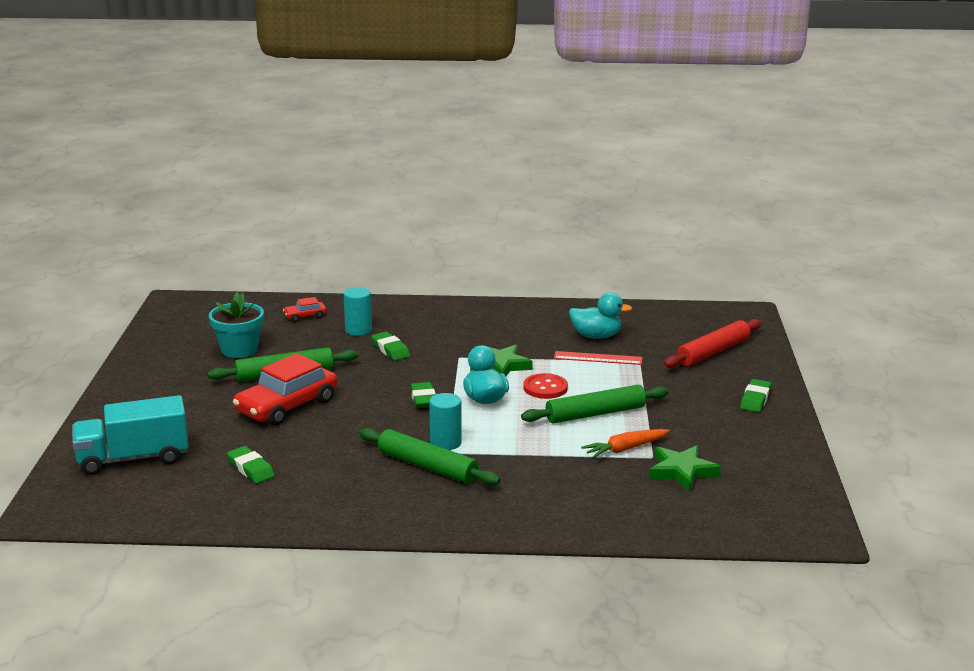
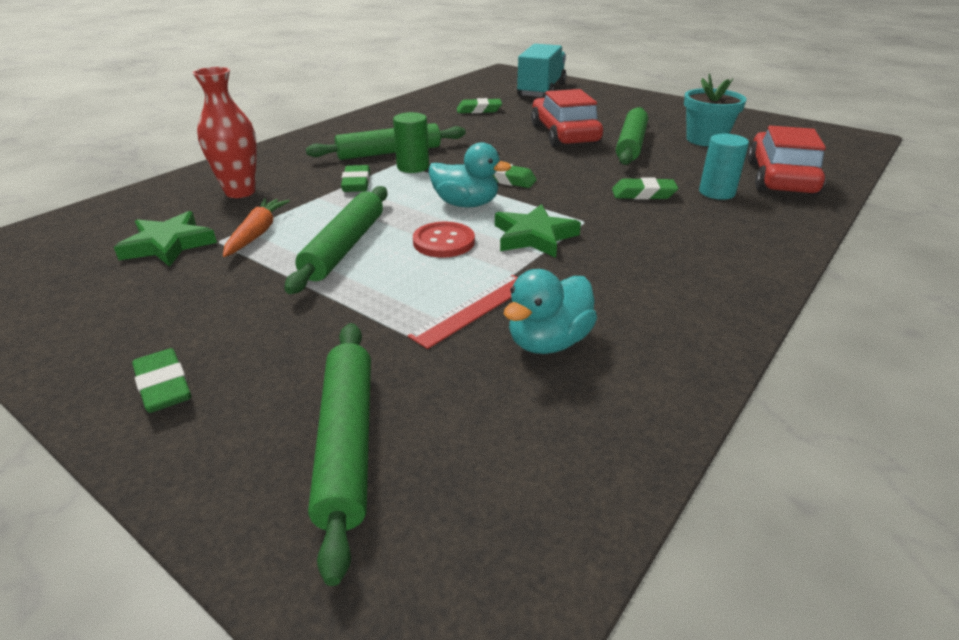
camera: 125 degrees right, 10 degrees up
(305, 316) = (780, 178): red car -> red car, size x2.22
(445, 443) = (413, 167): turquoise cylinder -> green cylinder
(507, 451) = (356, 183): none -> green eraser
(586, 491) = (240, 192): none -> red vase
(713, 352) = (347, 443): red rolling pin -> green rolling pin

